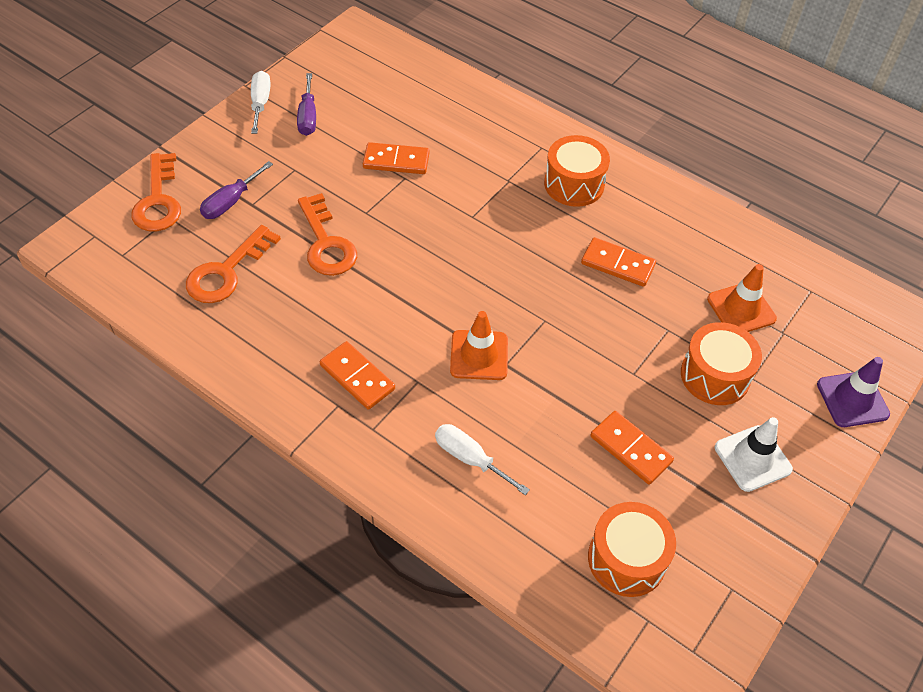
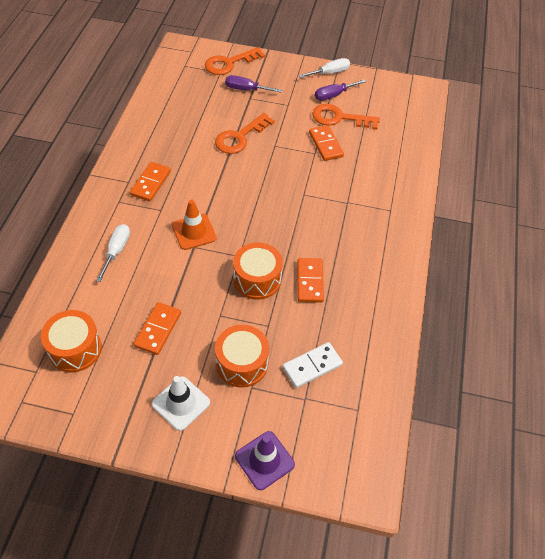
camera: 65 degrees right, 0 degrees up
(227, 271) = (196, 106): orange key -> orange key (339, 118)
(574, 184) = (368, 237): orange drum -> orange drum (257, 279)
(741, 309) = (312, 366): orange traffic cone -> white domino

